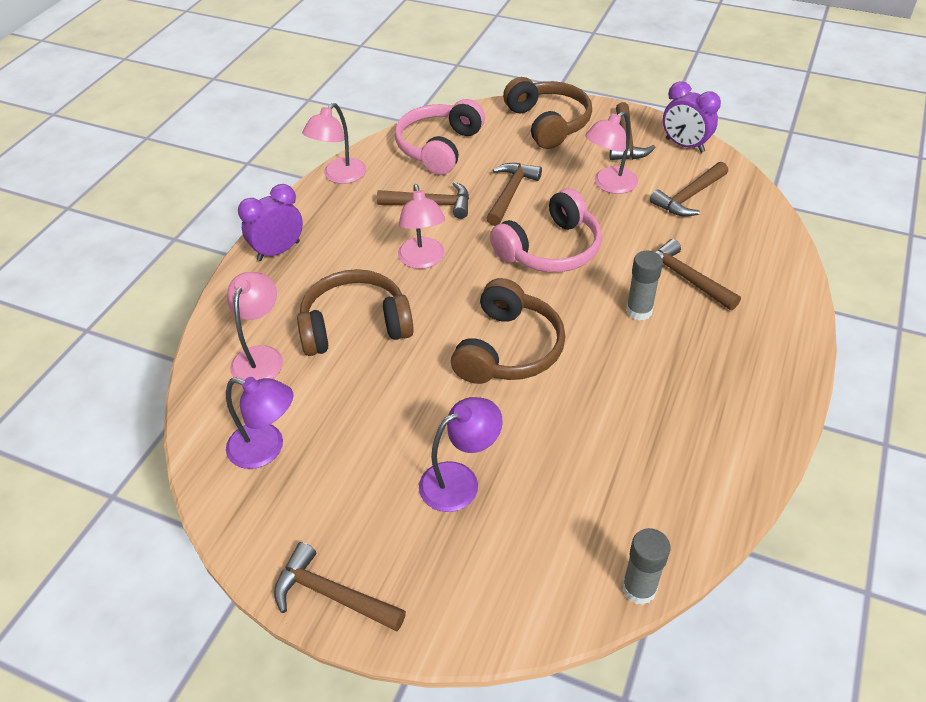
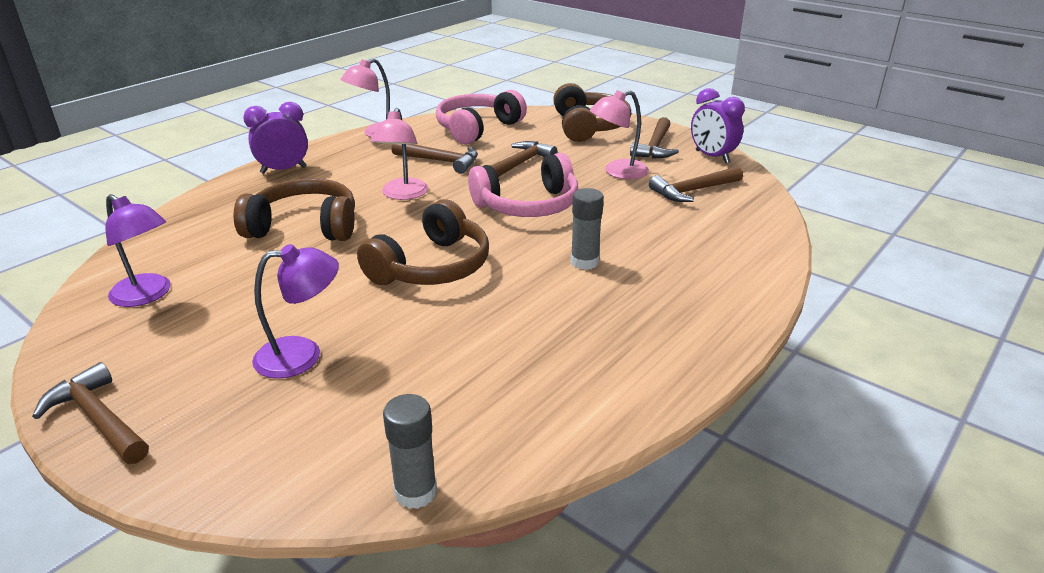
camera: 15 degrees right, 15 degrees down
(260, 356) = (204, 232): pink lamp -> none
(686, 279) = (650, 247): brown hammer -> none

